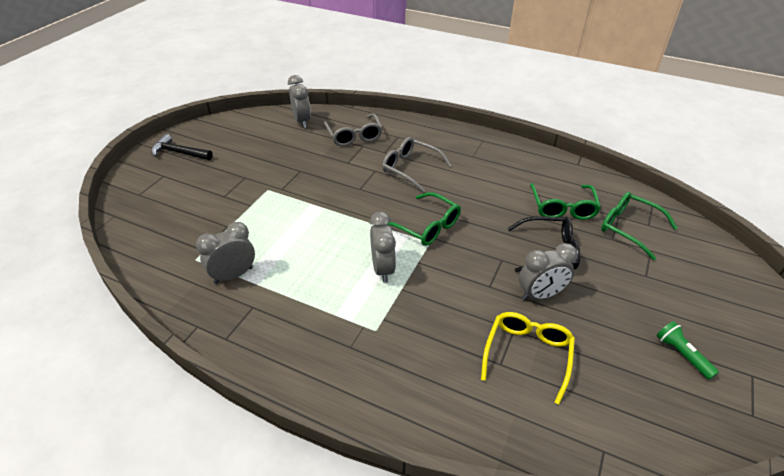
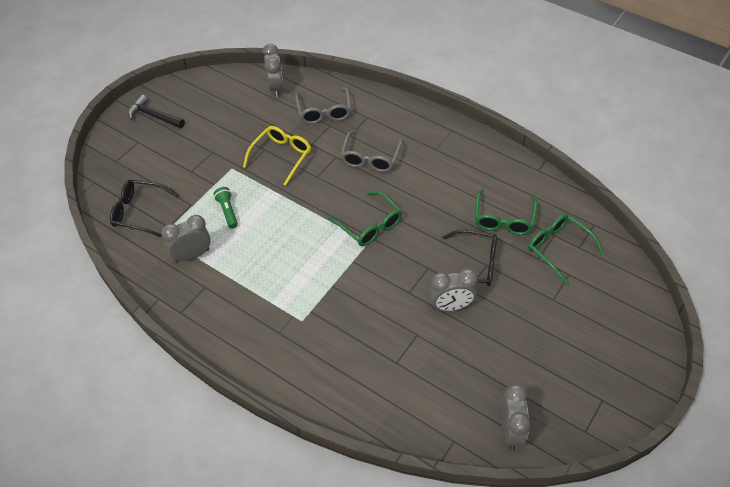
camera: 10 degrees right, 10 degrees up
(168, 239) = (139, 212): none -> black glasses
(383, 269) = (320, 264): grey clock -> grey clock (510, 431)
(410, 168) = (370, 158): grey glasses -> grey glasses turned 120 degrees counterclockwise
(527, 355) = (421, 358): yellow glasses -> yellow glasses (281, 156)
(682, 355) = (551, 375): green flashlight -> green flashlight (227, 211)

